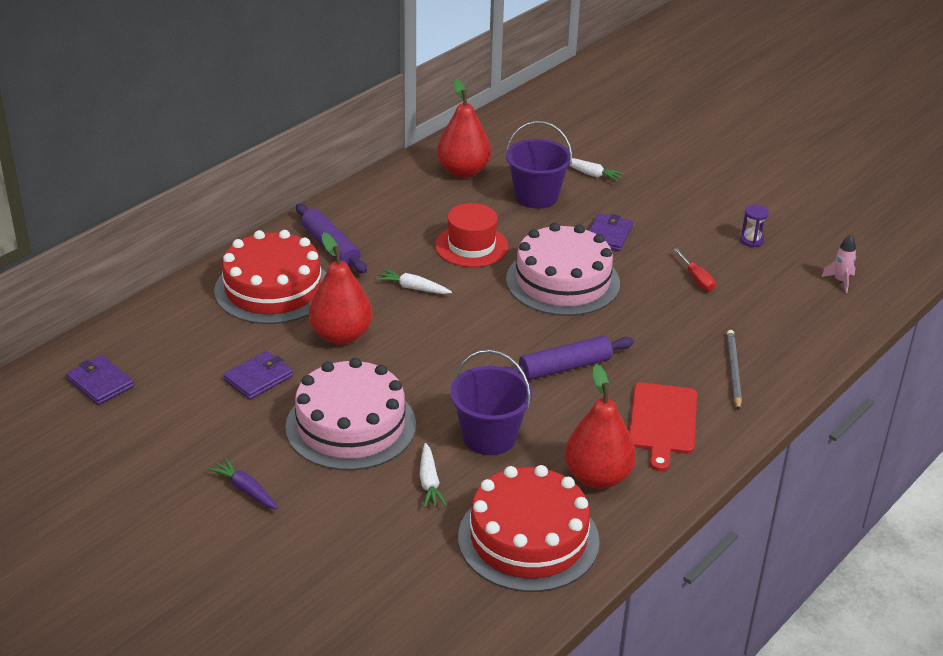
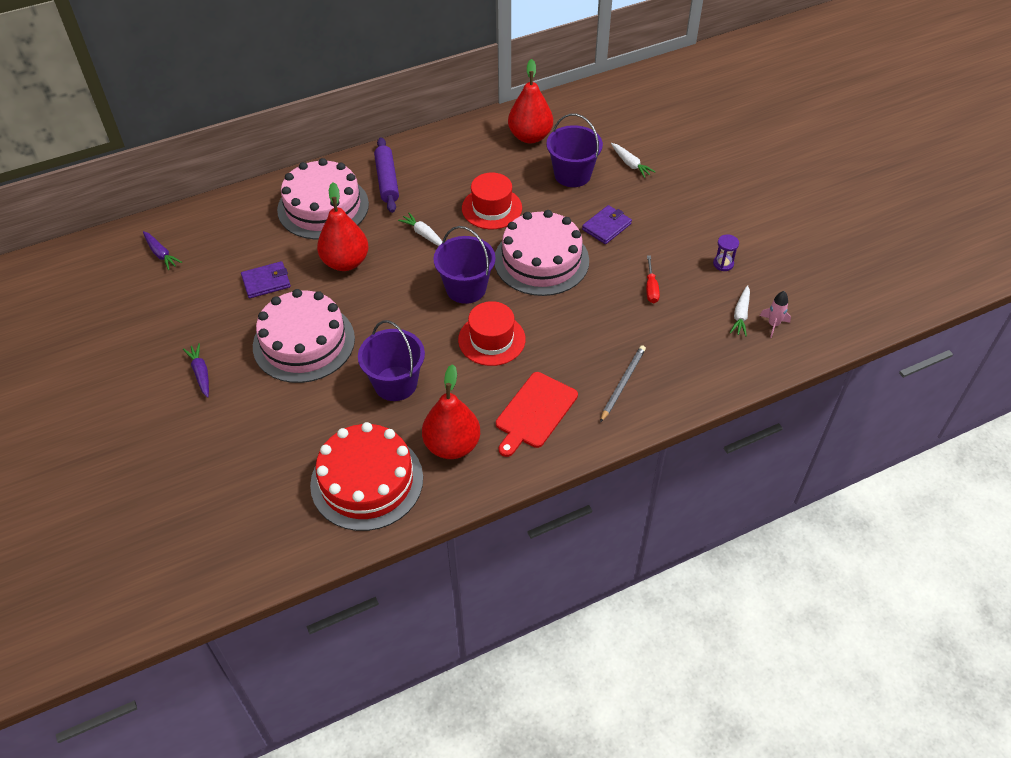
camera: 25 degrees right, 15 degrees up
(100, 383) = (161, 254): purple wallet -> purple carrot
(273, 289) = (323, 207): red cake -> pink cake
(429, 482) = (328, 409): white carrot -> white carrot (740, 315)
(500, 327) = (466, 288): none -> purple bucket
(565, 367) = (491, 339): purple rolling pin -> red hat

